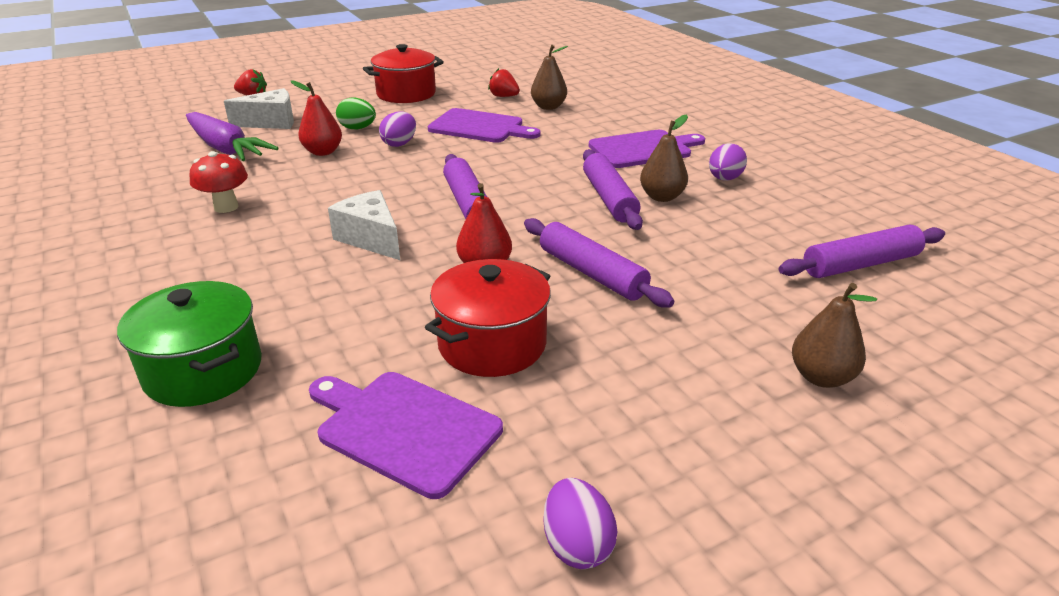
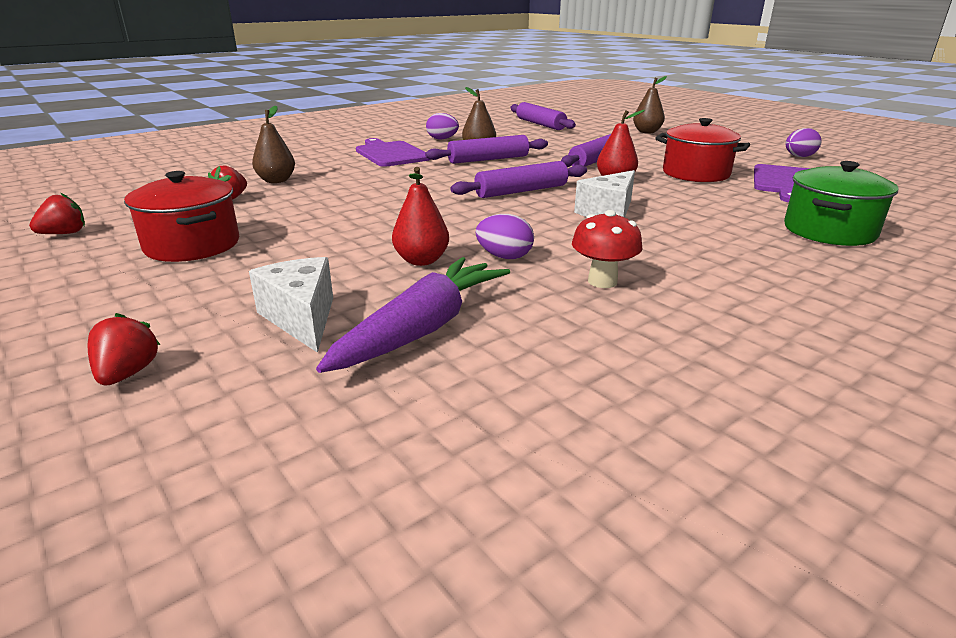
camera: 100 degrees left, 5 degrees down
(357, 128) = (335, 254): green egg -> none
(399, 144) = (389, 227): purple egg -> purple egg (504, 257)
(450, 66) = (64, 233): none -> red strawberry
(480, 127) = (335, 200): purple cutting board -> none

